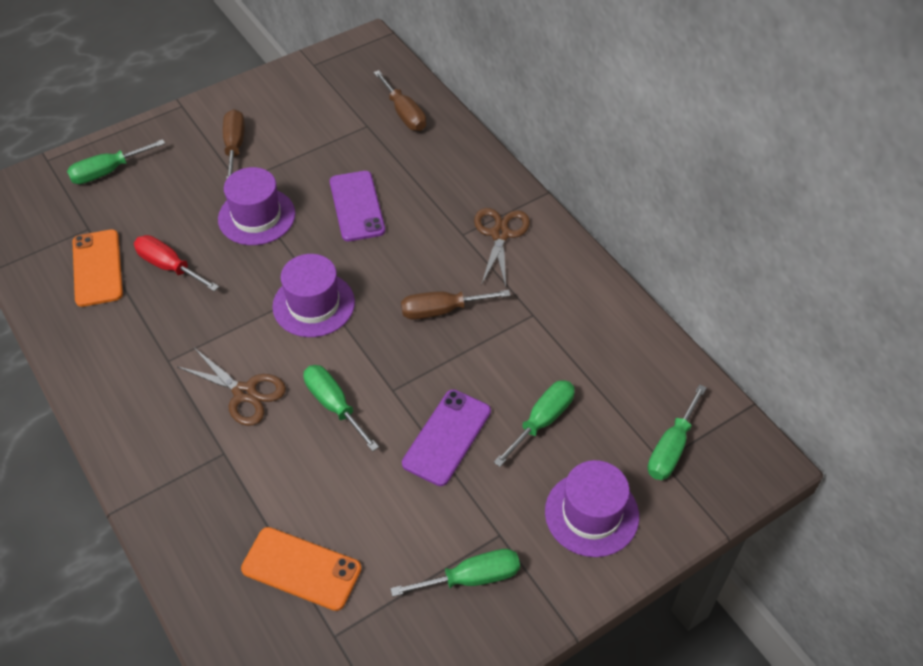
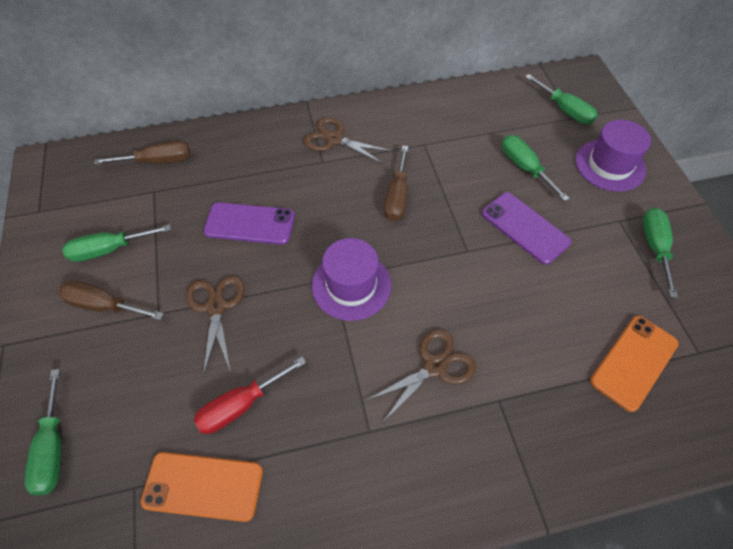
camera: 70 degrees left, 5 degrees up
(256, 216) = (216, 307): purple hat -> brown scissors
(334, 405) = (470, 297): green screwdriver -> green screwdriver (109, 249)

